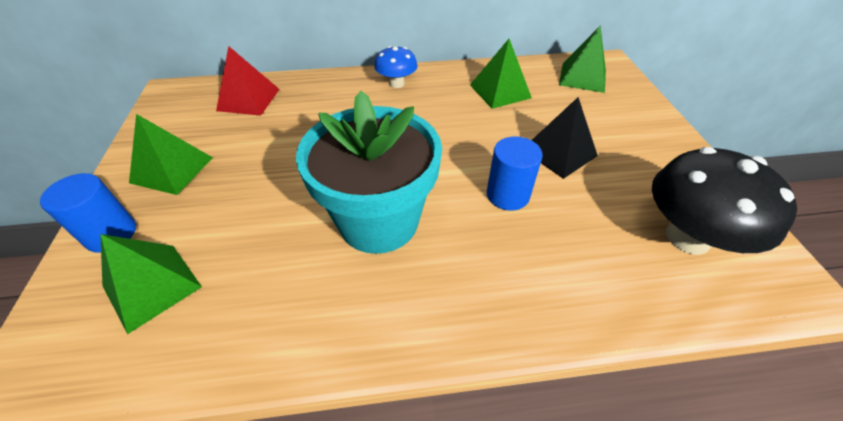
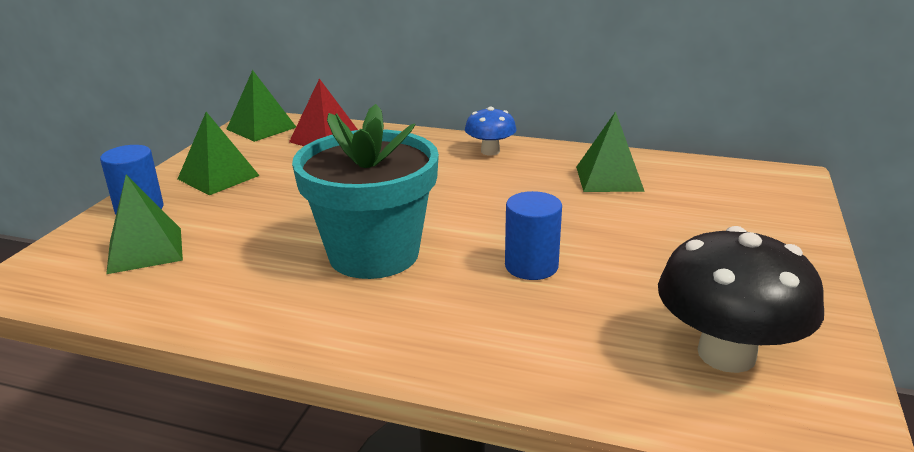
camera: 25 degrees right, 20 degrees down
(559, 152) = (631, 245): black pyramid -> none
(582, 77) = (735, 184): green pyramid -> green pyramid (261, 128)

